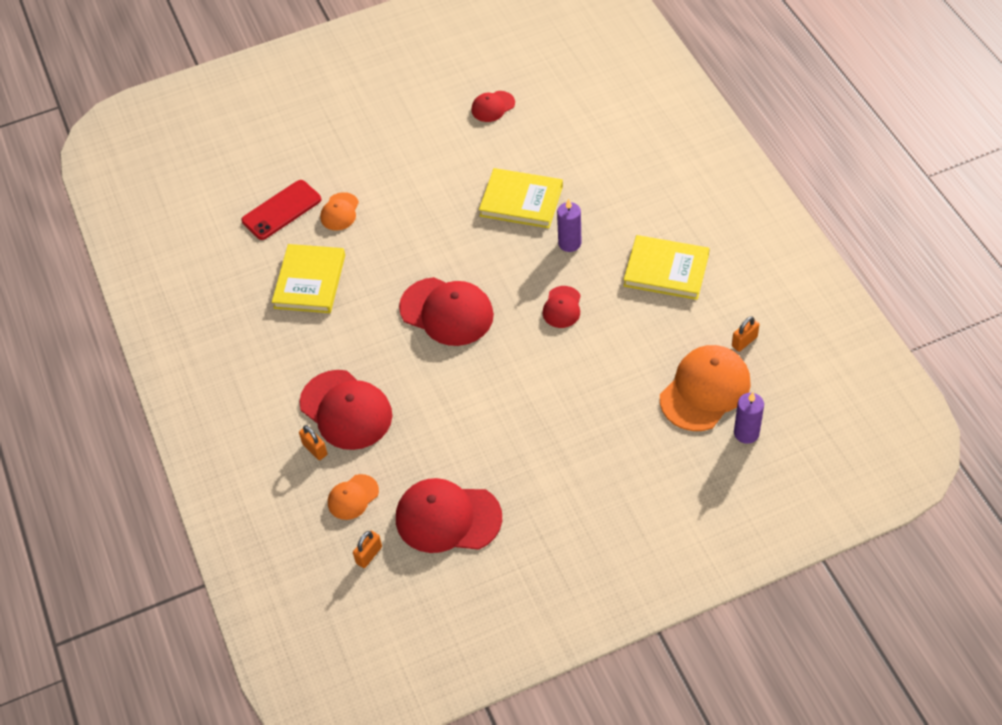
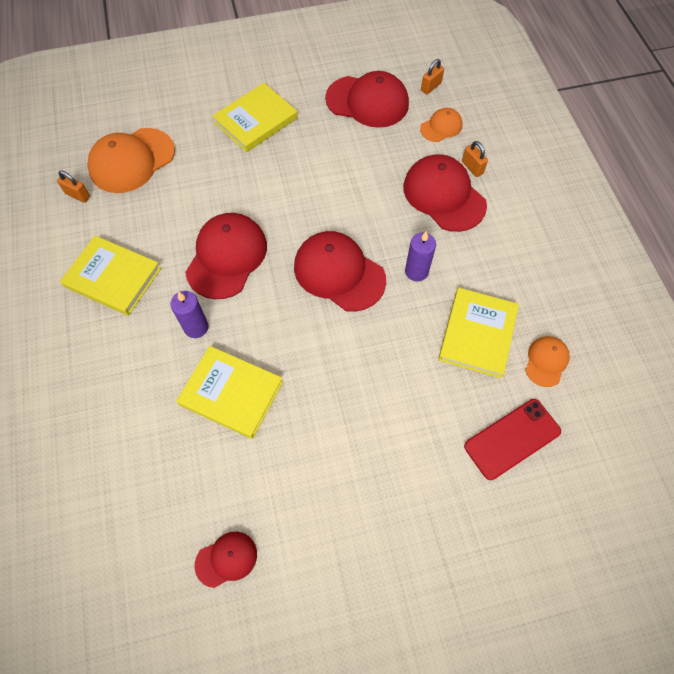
camera: 175 degrees left, 10 degrees up
(340, 212) = (442, 421): orange cap -> orange cap (546, 361)
(562, 307) = (226, 257): red cap -> red cap, size x1.91
(580, 466) = (256, 120): none -> yellow book
(744, 341) = (78, 195): orange padlock -> orange padlock turned 60 degrees clockwise
(746, 433) = (116, 123): purple candle -> purple candle (416, 271)

